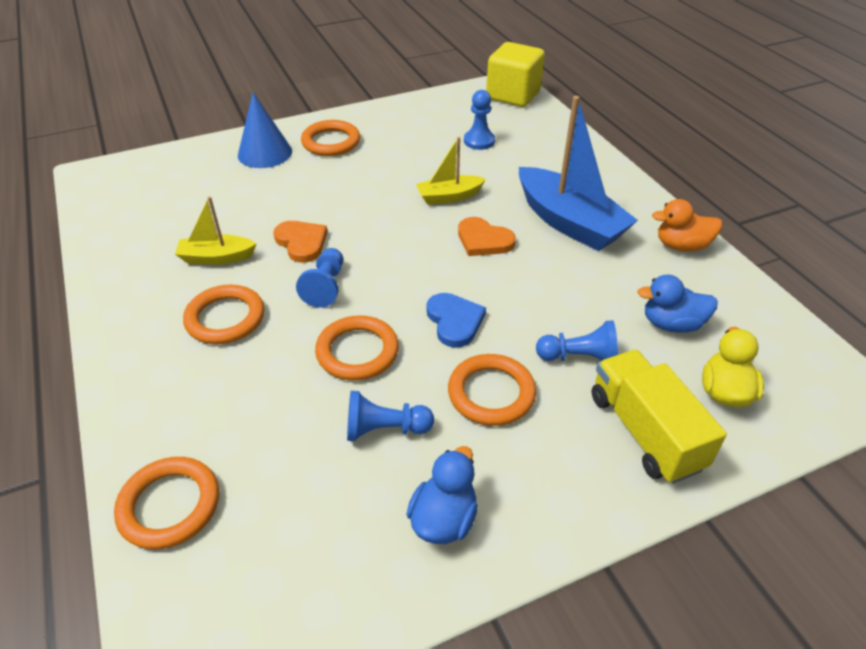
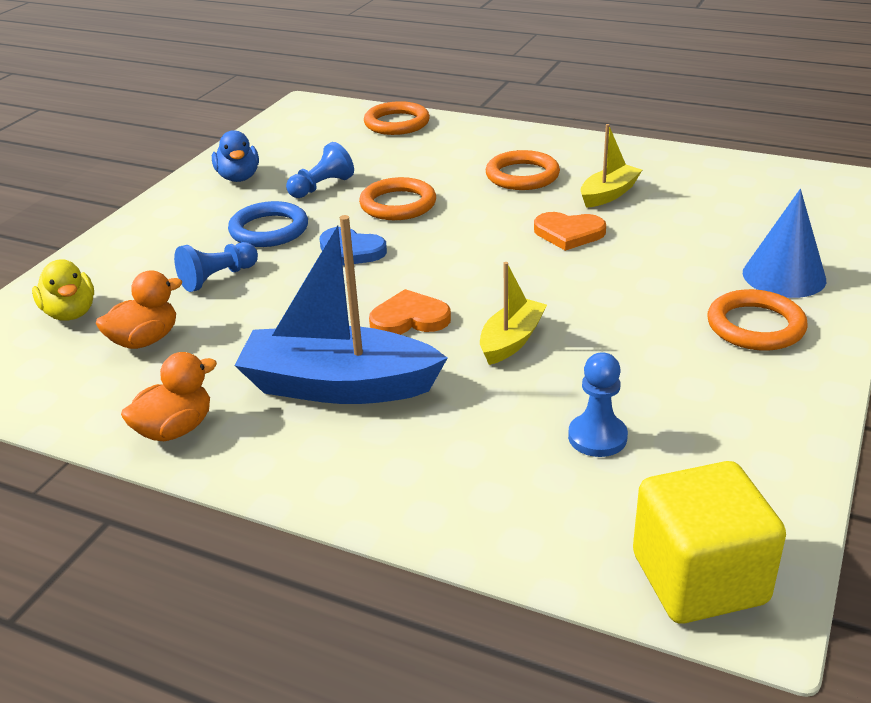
camera: 140 degrees right, 10 degrees down
(325, 286) = (489, 220): blue pawn -> none
(491, 393) = (269, 230): orange ring -> blue ring
(644, 431) = (131, 262): yellow truck -> none
(671, 324) = (145, 340): blue duck -> orange duck

